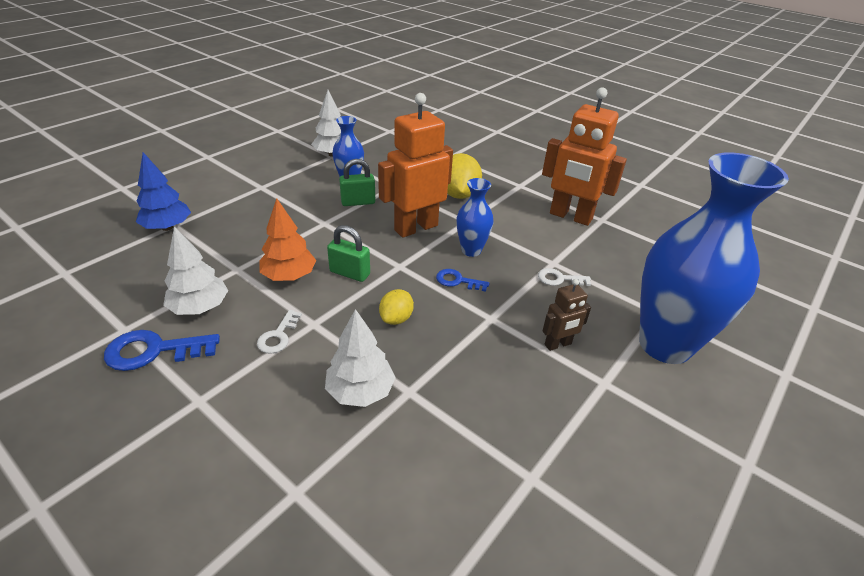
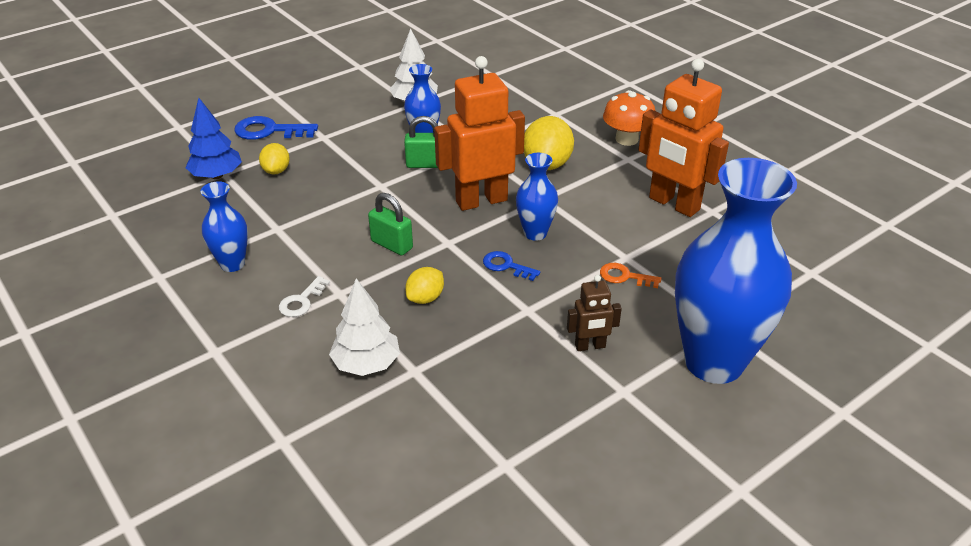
camera: 15 degrees right, 0 degrees up
(154, 351) = (183, 300): blue key -> blue key (269, 131)
(200, 308) = (232, 264): white tree -> blue vase
(224, 218) = (276, 171): none -> yellow lemon
(289, 276) = (328, 241): orange tree -> none
(512, 171) = (626, 139): none -> orange mushroom
(559, 279) = (624, 276): white key -> orange key

